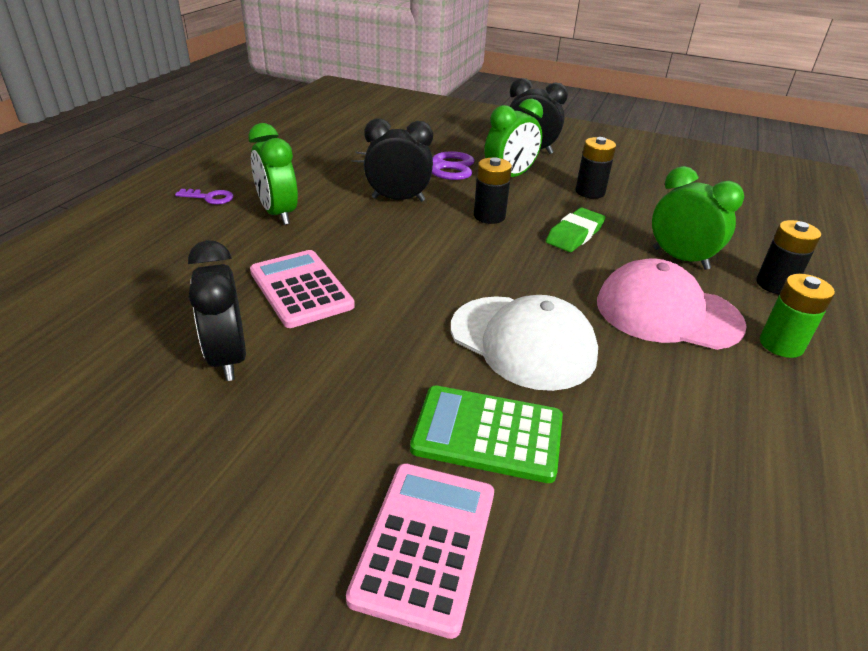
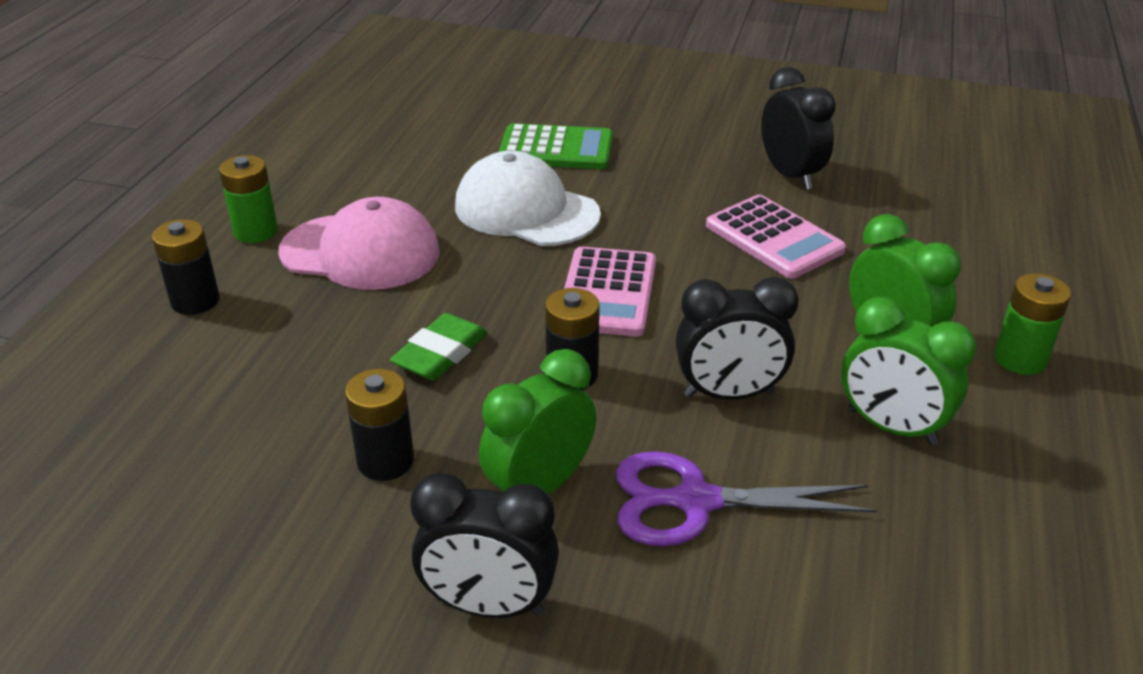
camera: 175 degrees right, 0 degrees up
(210, 198) = (1020, 359): purple key -> green battery
(425, 544) = (590, 103): pink calculator -> pink calculator (607, 293)
(680, 259) = (299, 327): green clock -> green clock (891, 427)

